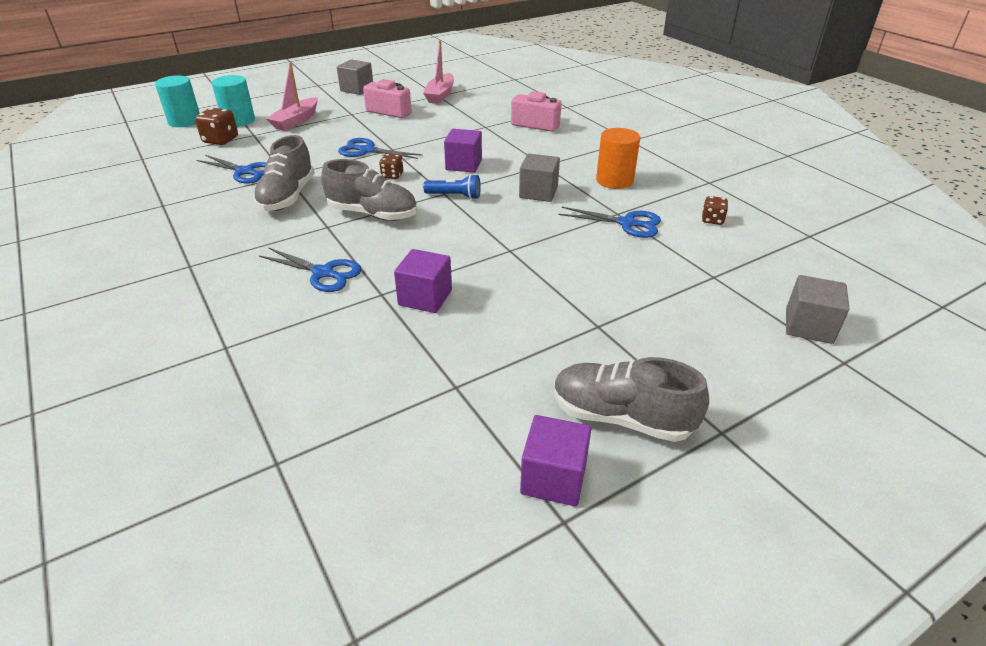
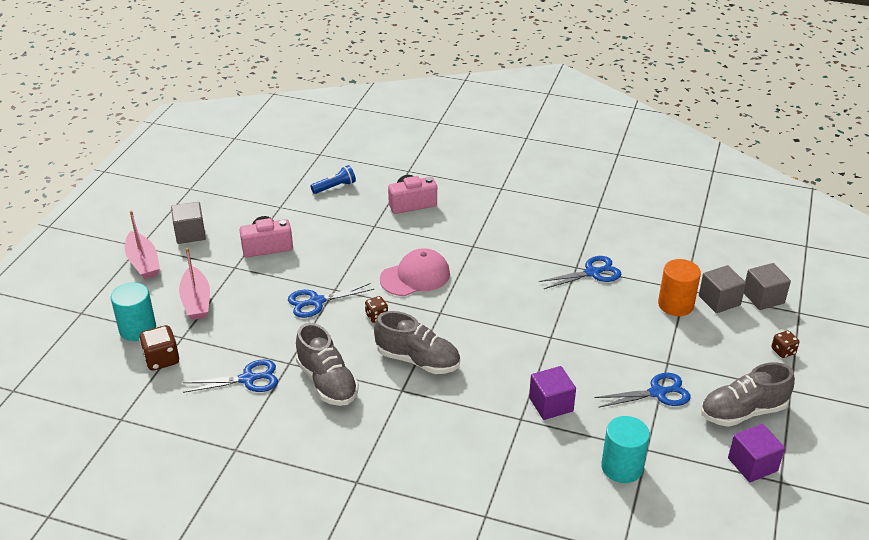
camera: 40 degrees left, 0 degrees up
(184, 121) = (81, 358): turquoise cylinder -> turquoise cylinder (622, 467)
(323, 273) = (460, 428): blue scissors -> blue scissors (657, 393)
(373, 214) = (418, 360): grey shoe -> grey shoe turned 45 degrees clockwise
(440, 95) = (282, 205): pink boat -> pink boat (143, 262)
(455, 196) = (452, 311): blue flashlight -> blue flashlight (335, 187)
(463, 165) = (415, 276): purple cube -> pink cap
(538, 192) = (504, 275): grey cube -> grey cube (719, 300)
(614, 180) = (539, 236): orange cylinder -> orange cylinder (675, 305)
(712, 220) = (636, 242): brown dice -> brown dice (783, 351)

